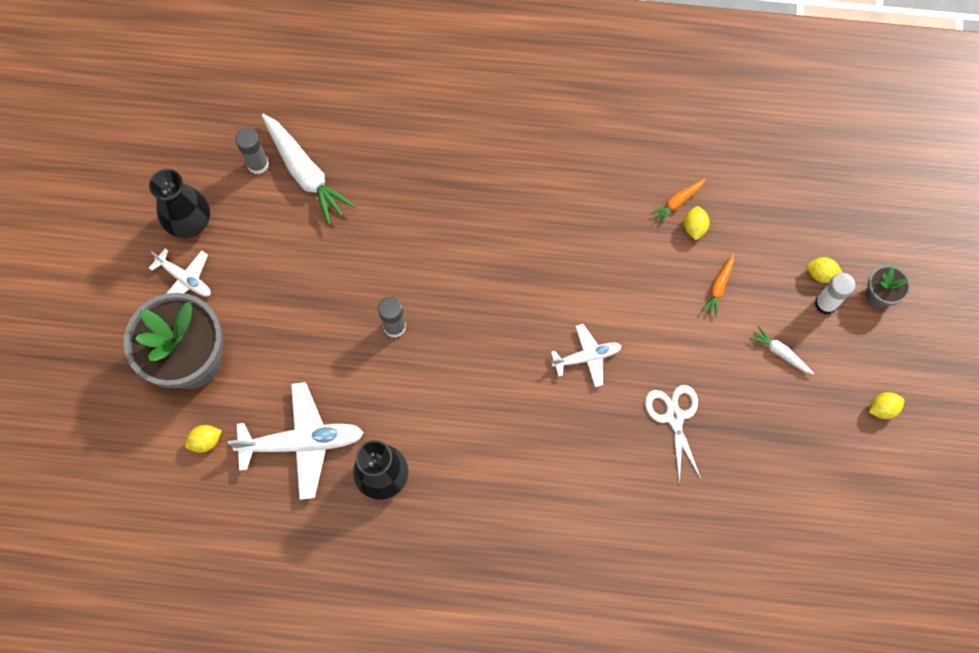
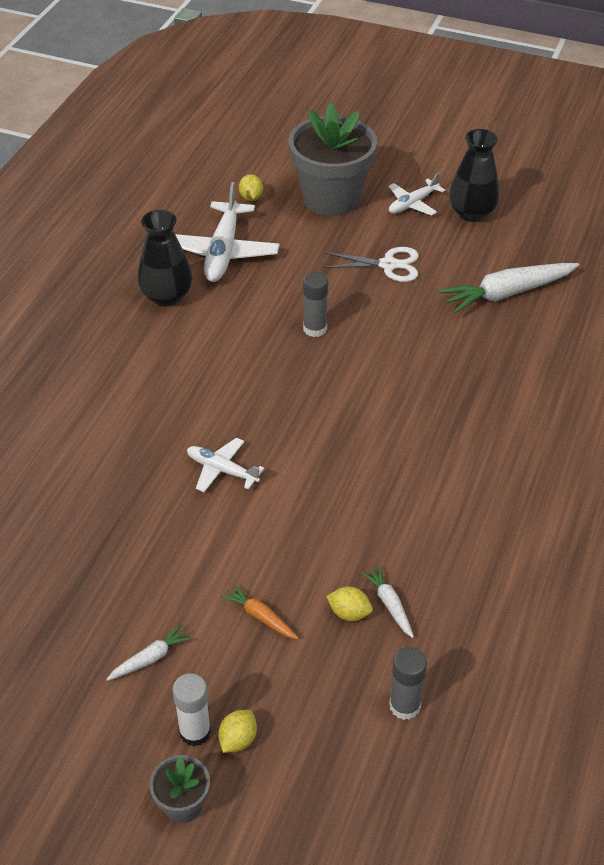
camera: 105 degrees right, 25 degrees down
(258, 164) = (525, 263): grey glue stick -> grey glue stick (404, 706)
(587, 357) = (222, 470): white plane -> white plane turned 120 degrees clockwise
(674, 417) = (120, 530): white scissors -> white scissors (388, 265)
(677, 202) = (389, 604): orange carrot -> white carrot
(882, 408) = (29, 752): yellow lemon -> none

